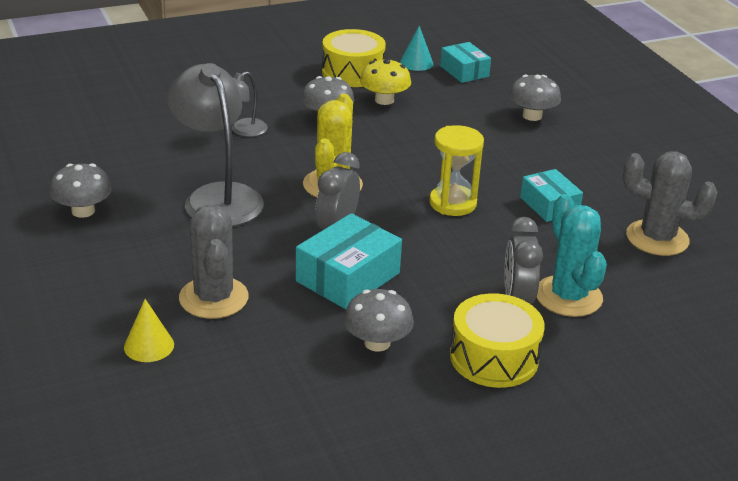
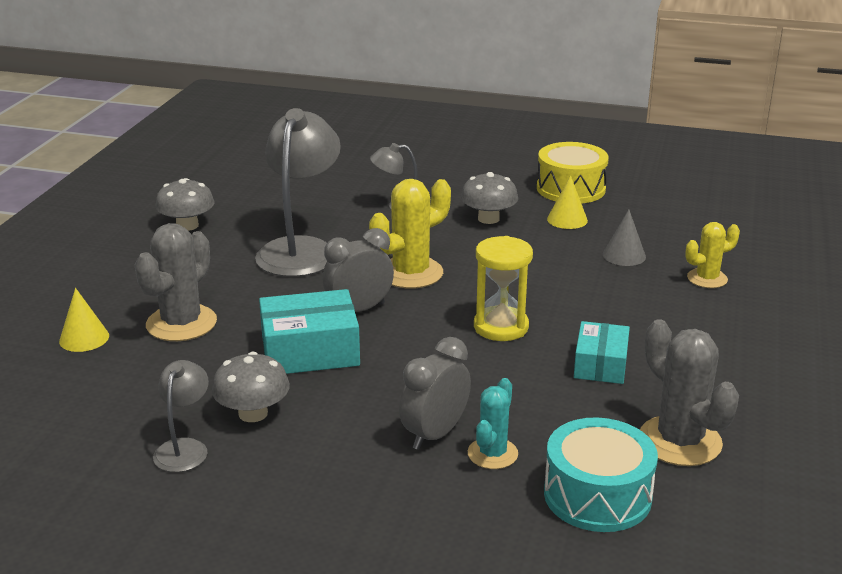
camera: 40 degrees right, 5 degrees down
(367, 391) = (184, 448): none -> grey lamp
(384, 100) = (567, 219): yellow mushroom -> yellow cone
(416, 63) = (649, 197): turquoise cone -> none
(459, 116) = (624, 255): none -> grey cone
(464, 71) = (690, 218): turquoise box -> none
(494, 357) = (335, 473): yellow drum -> none
(532, 116) = (707, 279): grey mushroom -> yellow cactus
(568, 296) = (492, 454): turquoise cactus -> turquoise cactus, size x0.61
(659, 294) = (597, 495): none -> turquoise drum

